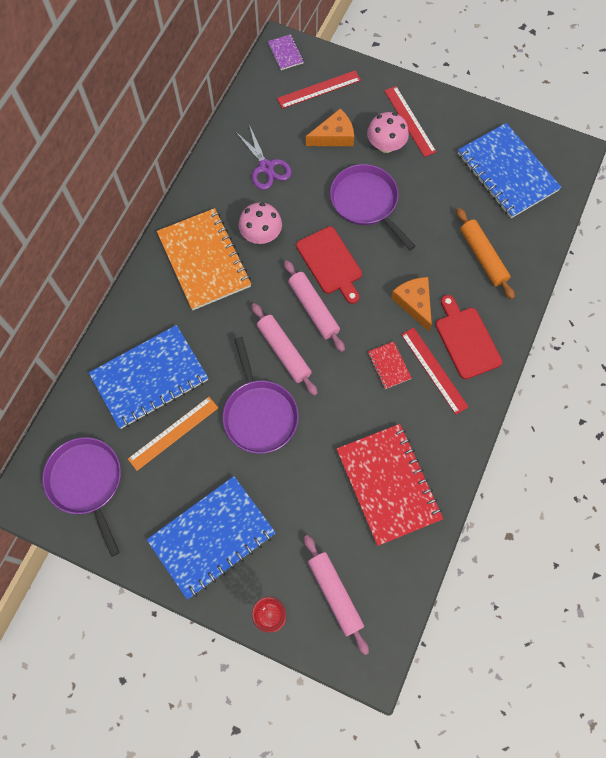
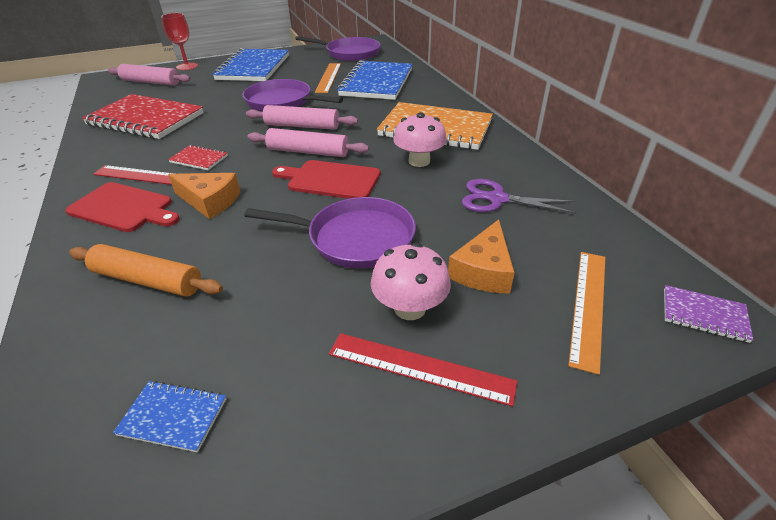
camera: 135 degrees right, 30 degrees down
(319, 89) = (588, 306): red ruler -> orange ruler
(507, 172) = (173, 417): blue notebook -> blue notebook, size x0.43

